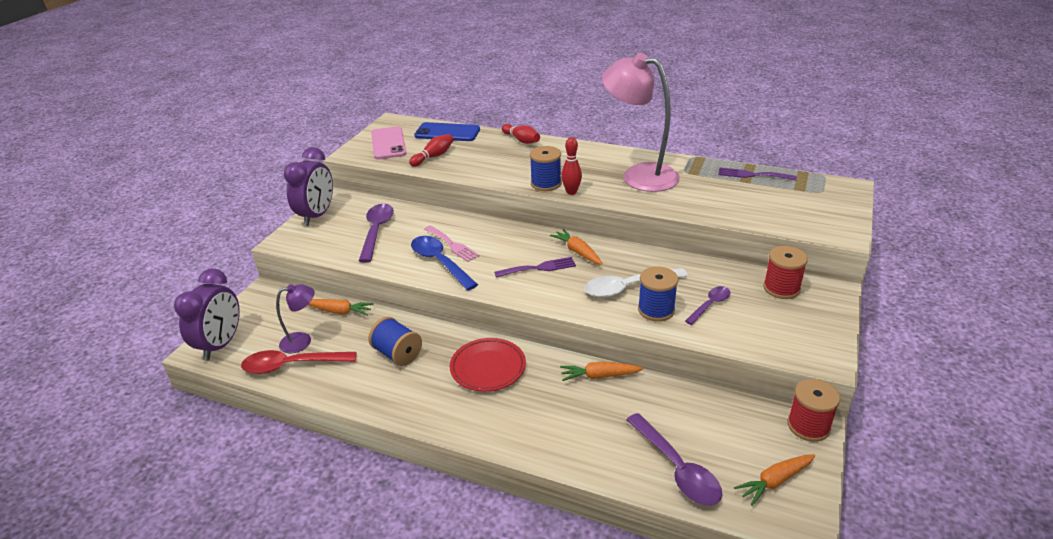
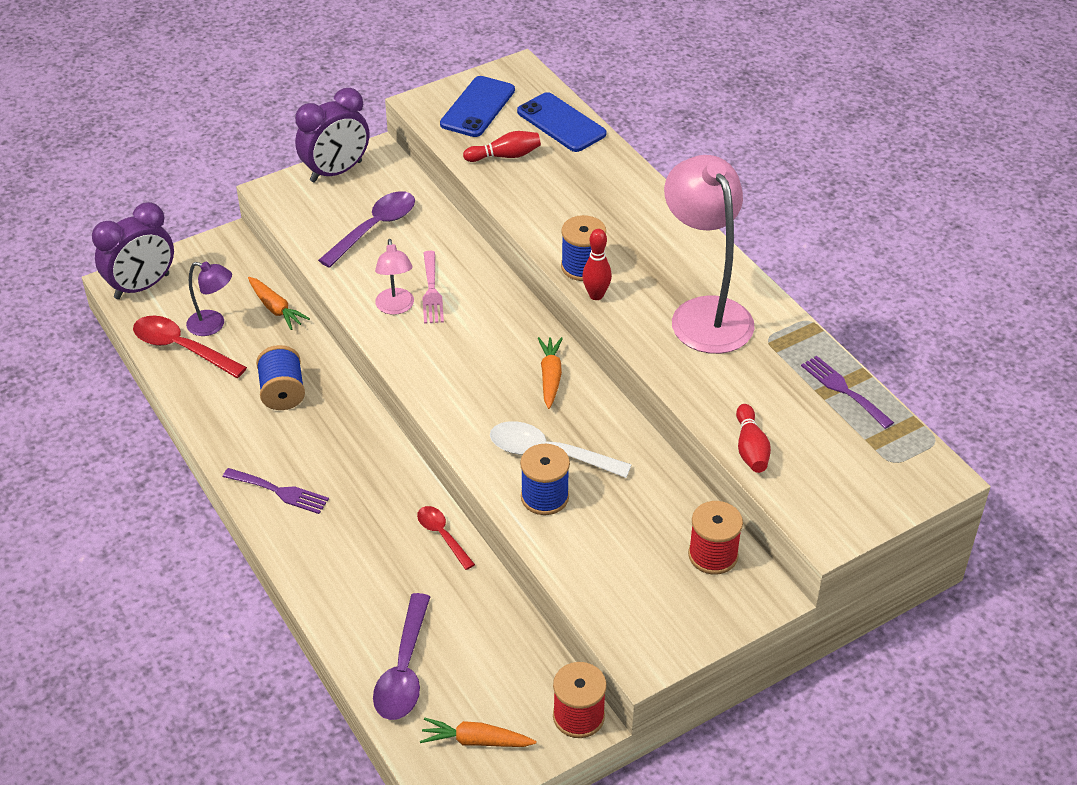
camera: 35 degrees right, 10 degrees up
(388, 143) = (478, 107): pink phone -> blue phone
(439, 262) = (396, 307): blue spoon -> pink lamp
(488, 368) = (348, 460): red plate -> none
(521, 140) = (633, 181): red bowling pin -> red bowling pin (750, 448)
(539, 268) = (486, 374): purple fork -> purple fork (280, 491)
(600, 376) = (442, 535): orange carrot -> red spoon
(710, 305) = (608, 526): purple spoon -> none

